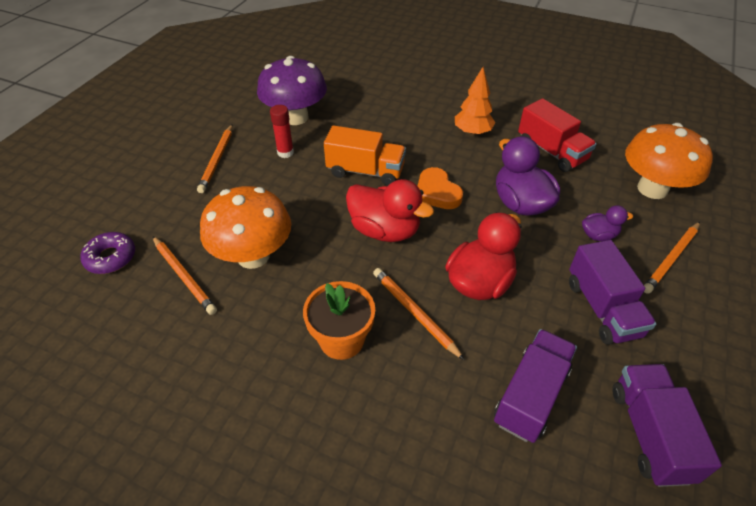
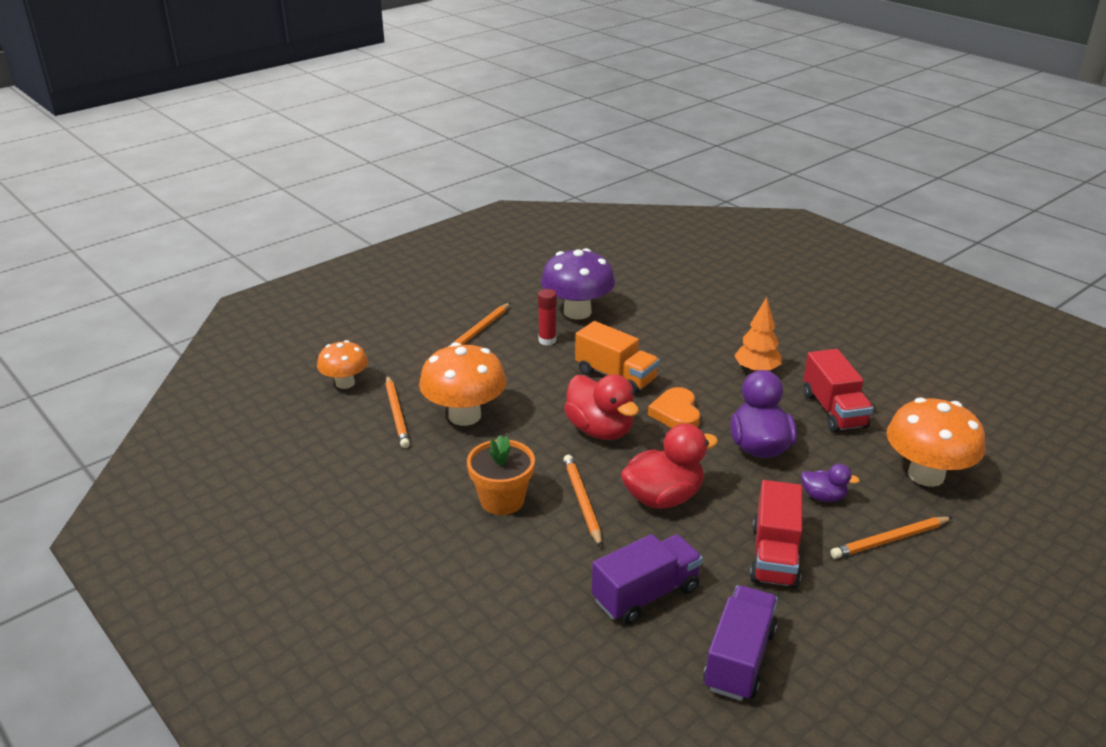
camera: 25 degrees right, 15 degrees down
(111, 258) = (345, 383): purple donut -> orange mushroom
(602, 308) = (774, 555): purple truck -> red truck

